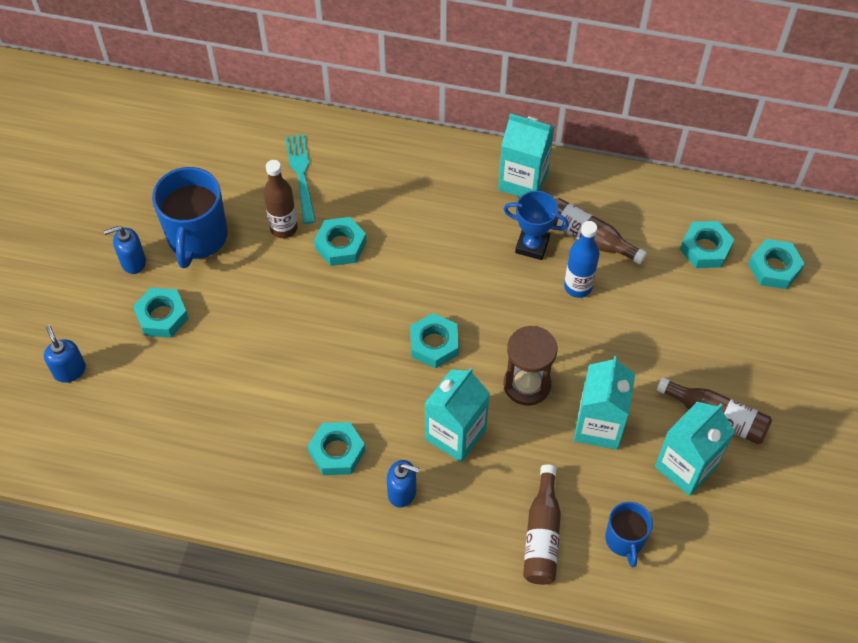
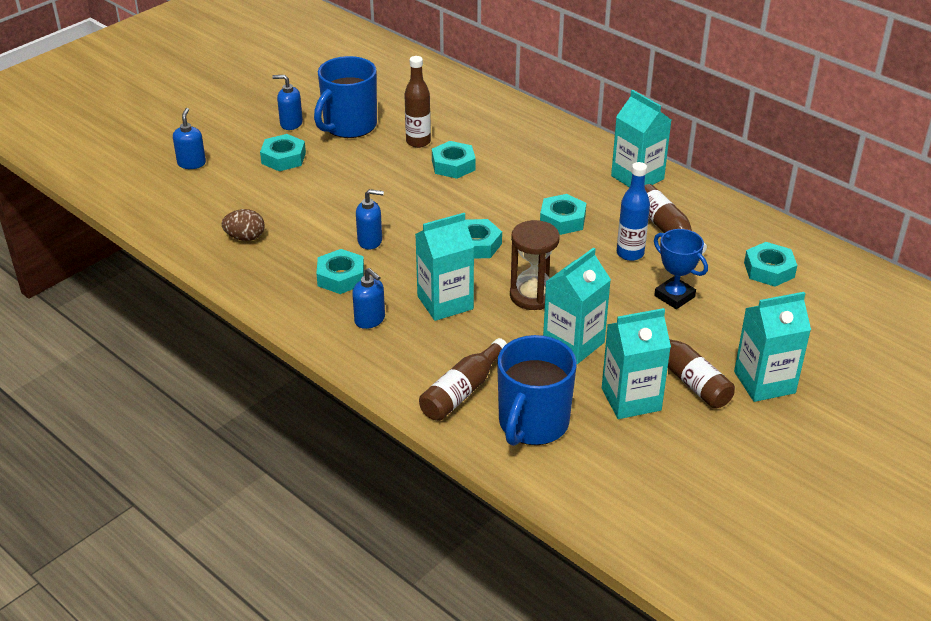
camera: 30 degrees right, 20 degrees down
(205, 447) = (245, 237): none -> brown egg
(301, 175) = (459, 118): turquoise fork -> none
(331, 389) = (370, 241): none -> blue soap dispenser
(532, 245) = (611, 216): blue trophy -> blue trophy (674, 296)
(624, 540) = (532, 424): blue mug -> blue mug, size x1.75
(774, 268) = (826, 304): turquoise nut -> turquoise nut (562, 220)
(778, 389) = (764, 382): none -> turquoise carton

